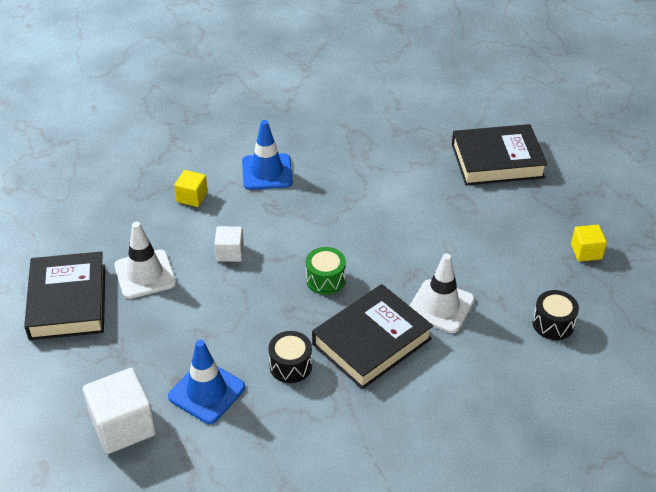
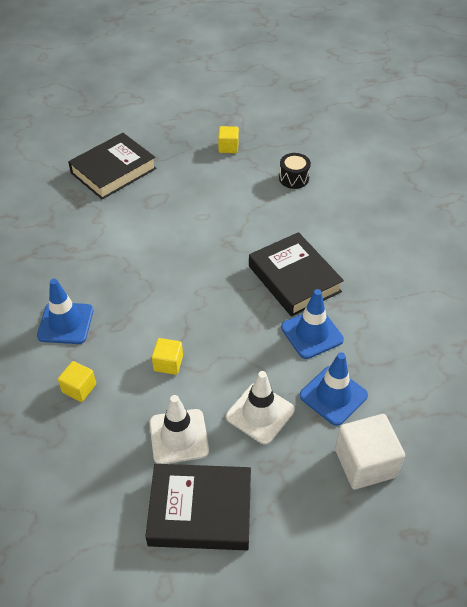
camera: 80 degrees left, 5 degrees up
(230, 253) = (168, 363): white cube -> yellow cube
(290, 366) = (312, 333): black drum -> blue traffic cone
(325, 279) = (220, 298): green drum -> none
(440, 306) = (265, 233): white traffic cone -> white traffic cone (260, 413)
(497, 161) = (113, 171): black book -> black book turned 45 degrees clockwise

